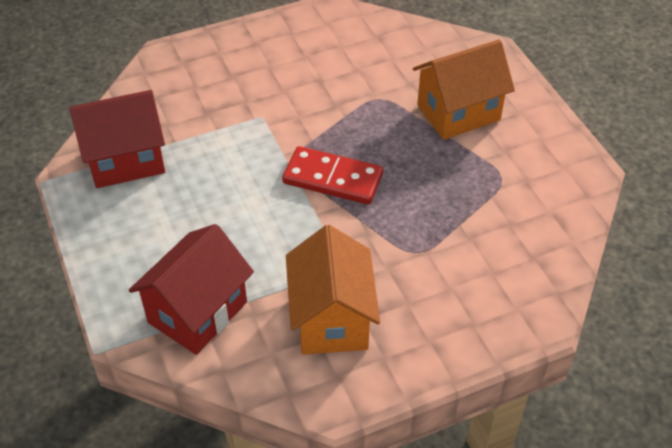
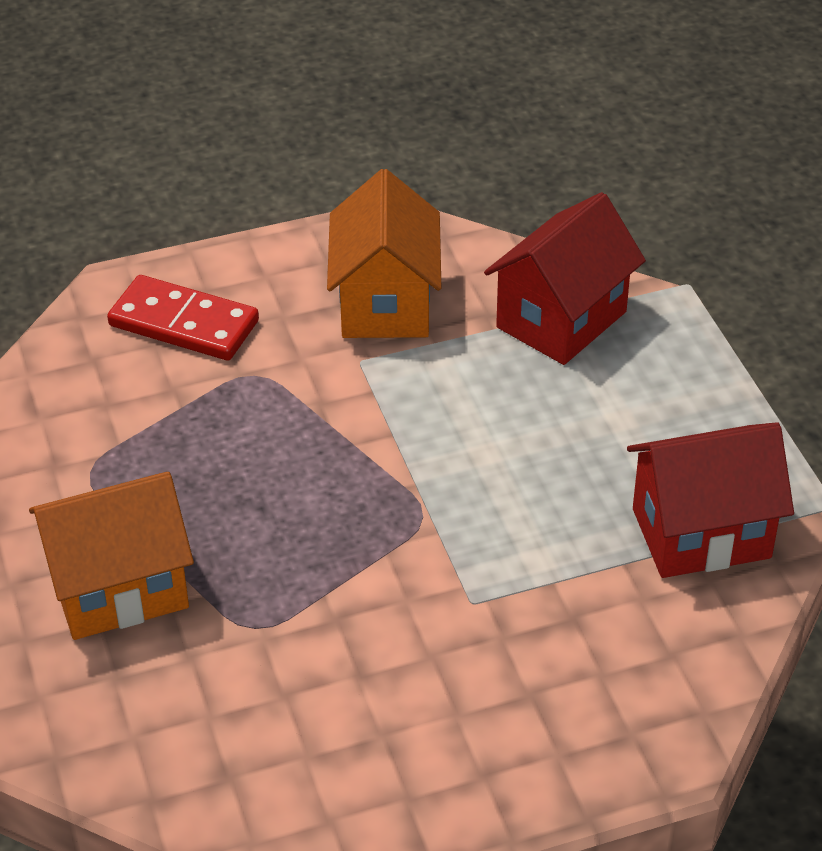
camera: 175 degrees left, 5 degrees down
(333, 178) = (359, 484): red domino -> red domino (183, 323)

